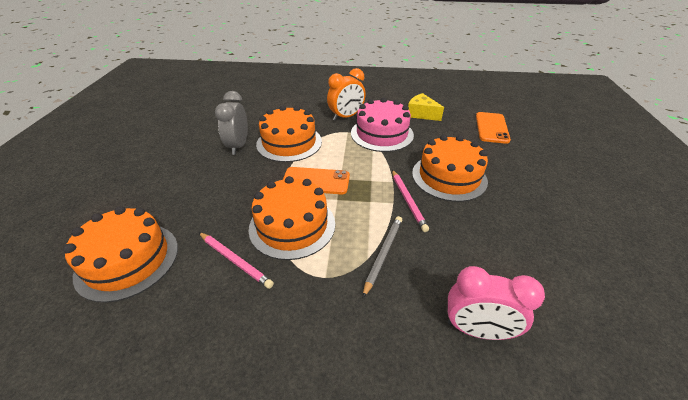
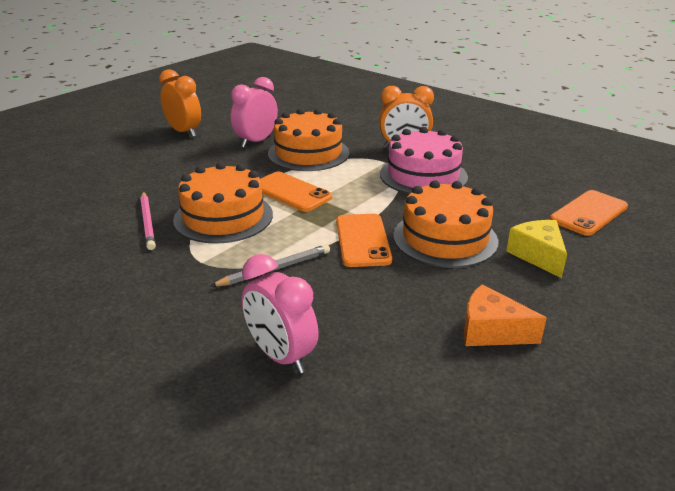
camera: 35 degrees right, 10 degrees down
(128, 260) = (77, 192): orange cake -> none
(165, 157) = (184, 132): none -> orange clock
(238, 146) = (256, 142): grey clock -> pink clock
(408, 201) = (362, 240): pink pencil -> orange phone
(421, 114) = (506, 171): yellow cheese -> yellow cheese (538, 255)
(550, 234) = (491, 331): none -> orange cheese

